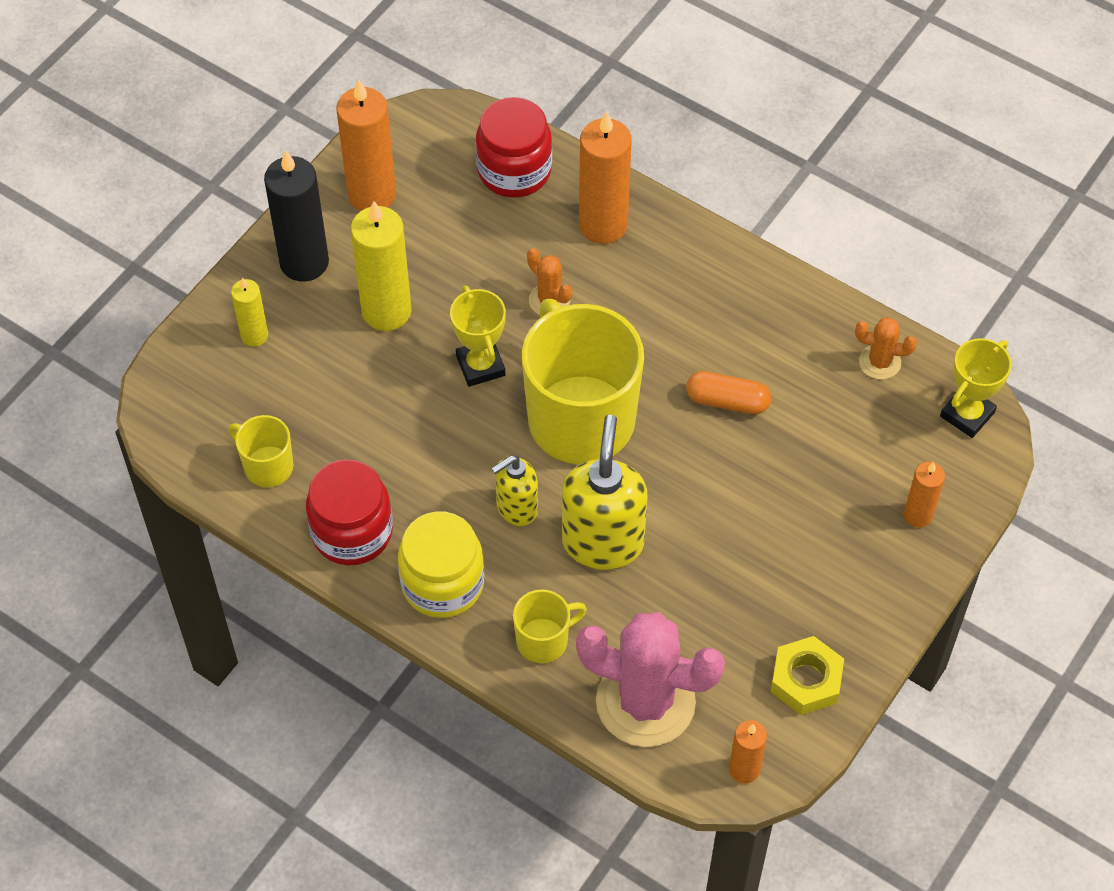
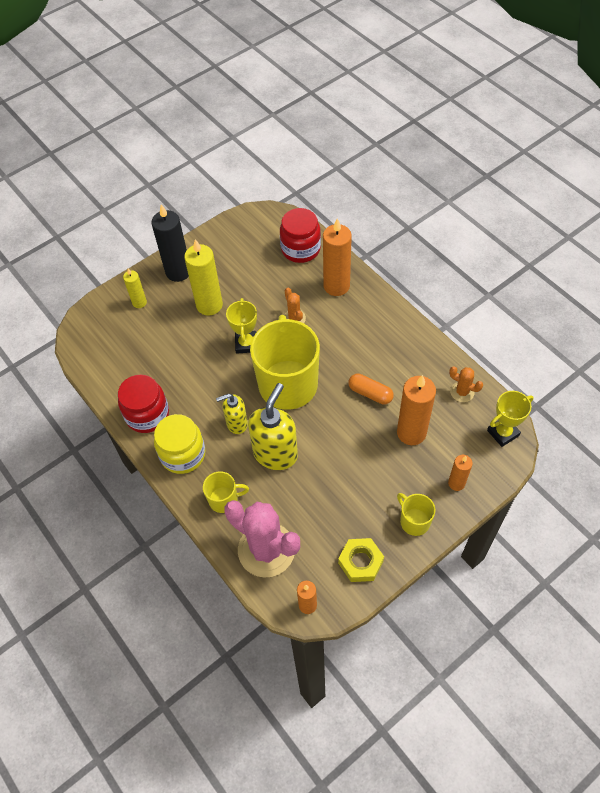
camera: 20 degrees right, 0 degrees up
(267, 466) = (119, 370): yellow mug -> yellow mug (414, 521)
(372, 194) = (225, 245): orange candle -> orange candle (411, 432)

